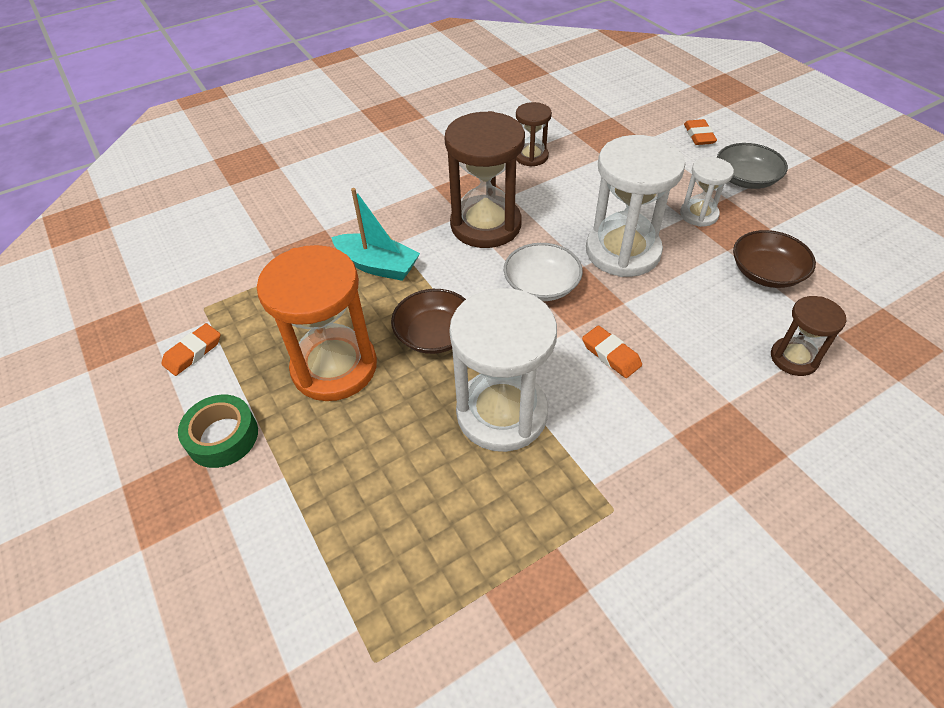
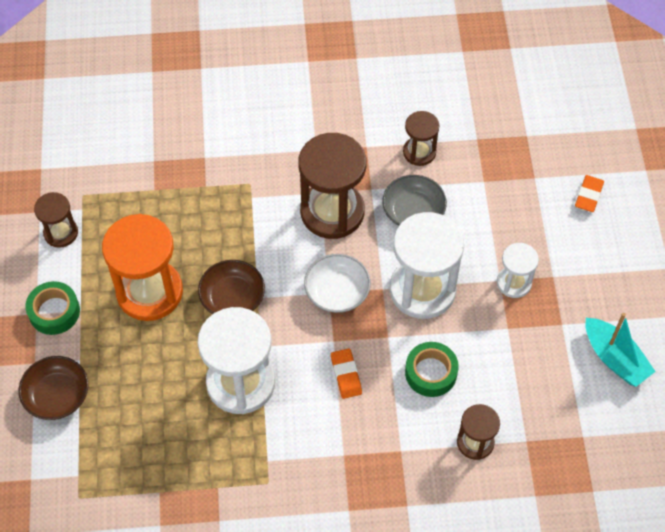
camera: 25 degrees right, 10 degrees up
(193, 352) = (61, 233): orange eraser -> brown hourglass
(377, 265) = (225, 214): turquoise boat -> turquoise boat (614, 358)
(693, 315) = (431, 373): none -> green tape
(745, 179) = (587, 264): grey bowl -> grey bowl (413, 211)
(766, 272) = (520, 363): brown bowl -> brown bowl (57, 395)

